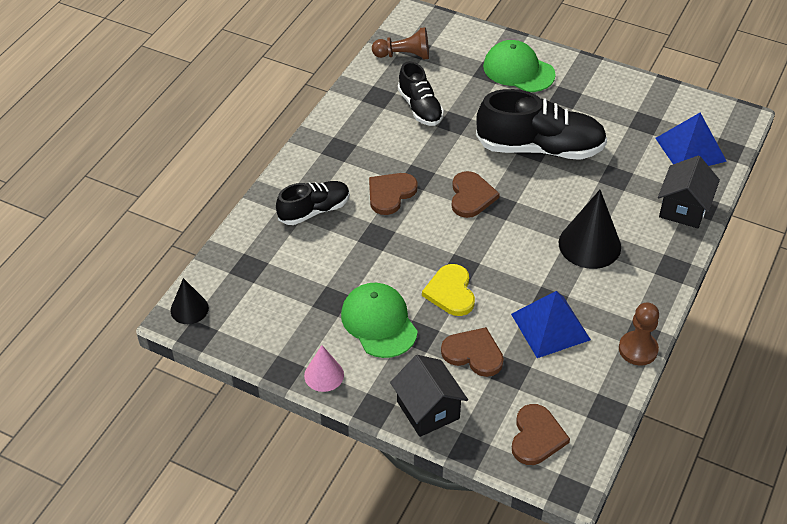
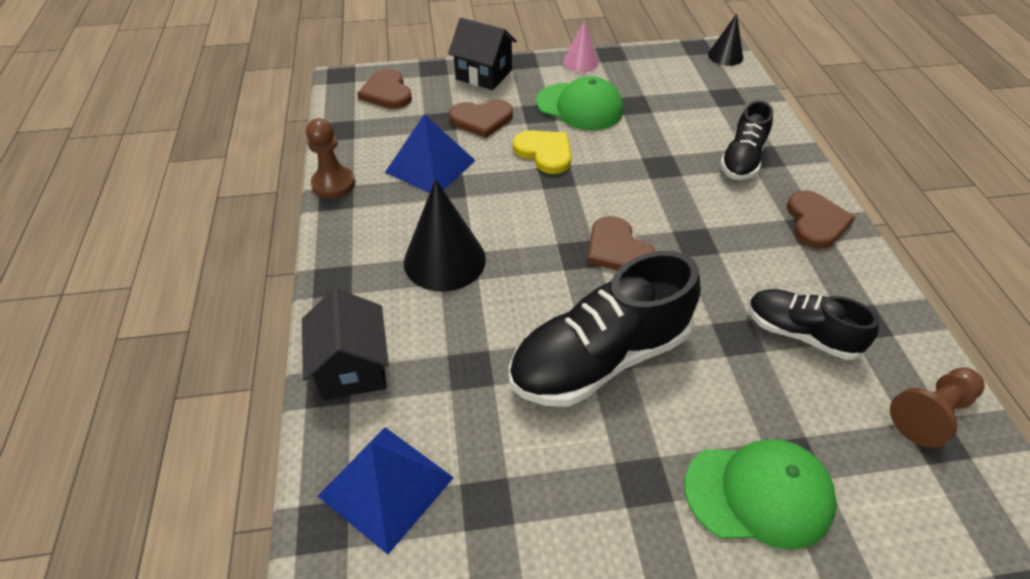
camera: 145 degrees right, 0 degrees up
(390, 194) = (698, 209): brown heart -> brown heart (816, 222)

